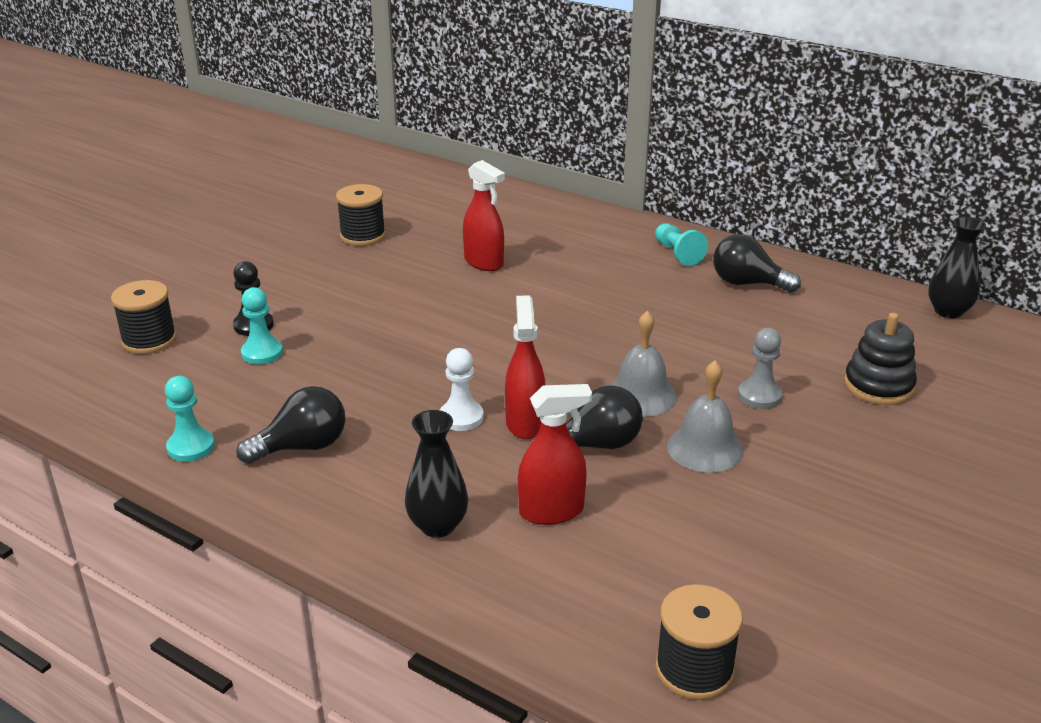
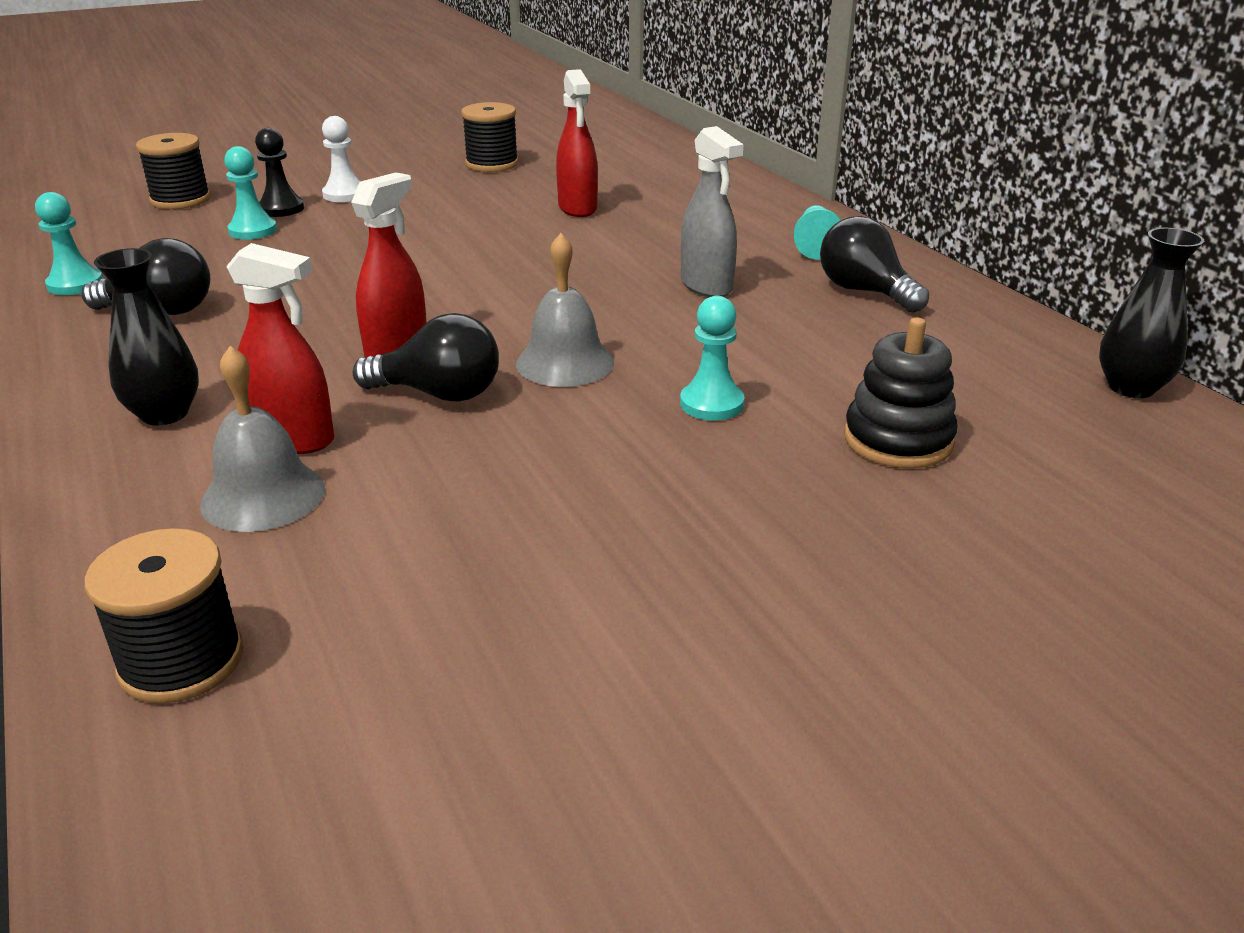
camera: 30 degrees right, 0 degrees up
(461, 417) = (342, 329): white pawn -> white pawn (344, 195)
(652, 307) = (706, 286): none -> grey spray bottle
(705, 448) = (560, 435): grey bell -> grey bell (263, 496)
(759, 396) = (711, 404): grey pawn -> turquoise pawn

